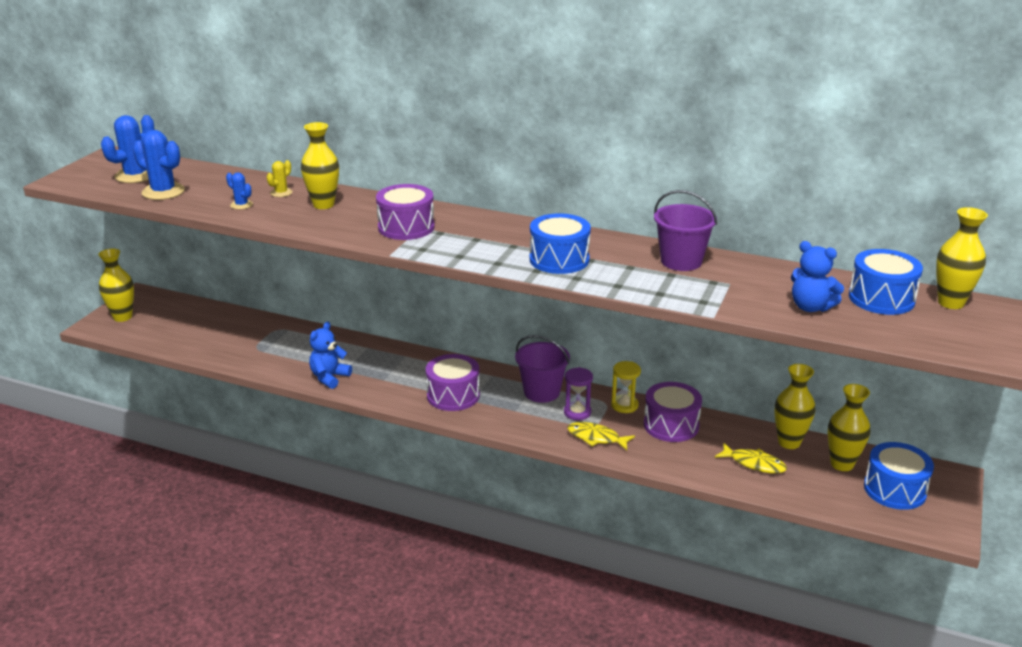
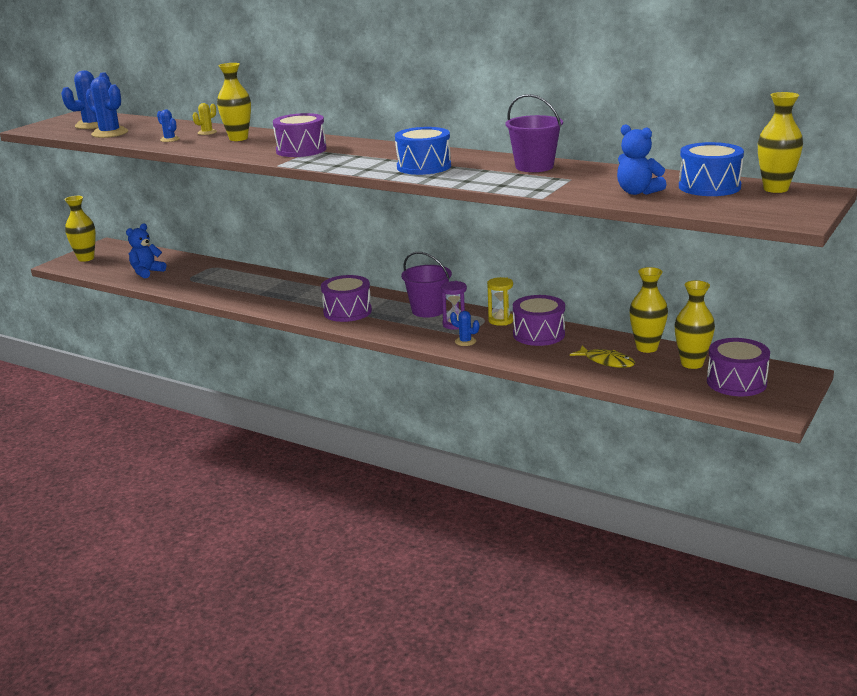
camera: 10 degrees right, 5 degrees down
(329, 377) = (244, 298): blue teddy bear -> blue teddy bear (147, 272)
(596, 438) = (465, 341): yellow fish -> blue cactus
(894, 490) = (736, 382): blue drum -> purple drum

